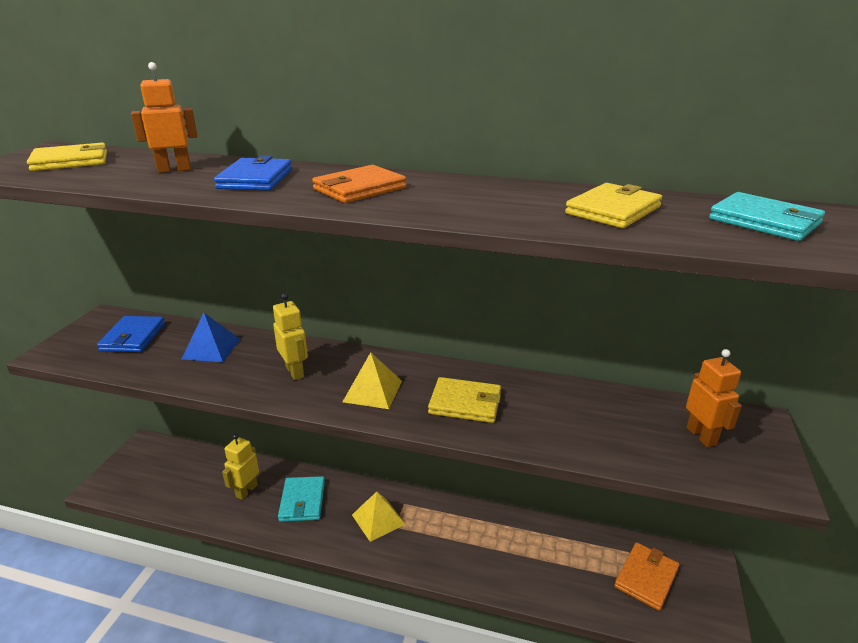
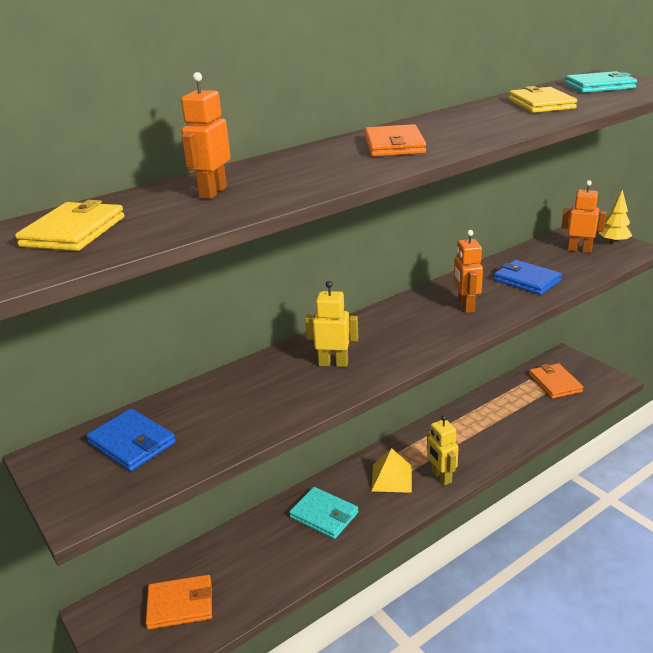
camera: 50 degrees left, 0 degrees up
(169, 476) = (180, 604): none -> orange wallet
(211, 349) = (230, 398): blue pyramid -> none
(246, 491) = (269, 549): yellow robot -> yellow robot (441, 477)
(255, 179) = (305, 169): blue wallet -> blue wallet (526, 280)
(372, 391) = (406, 337): yellow pyramid -> none
(465, 403) = (465, 306): yellow wallet -> orange robot
(765, 458) = (613, 243): none -> yellow tree

